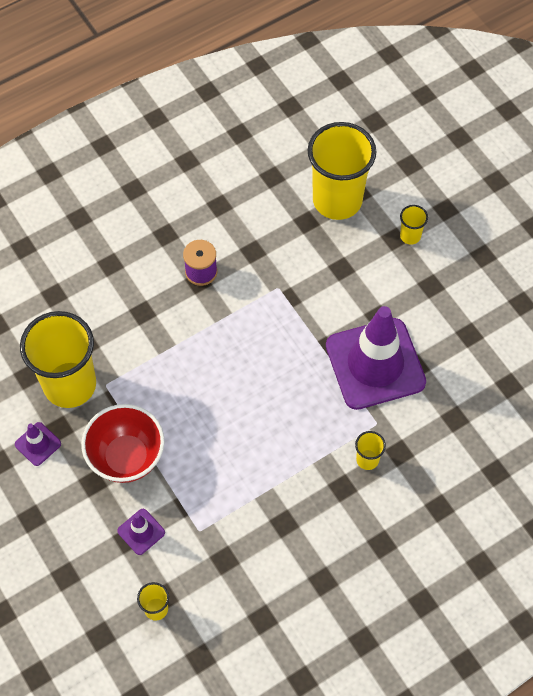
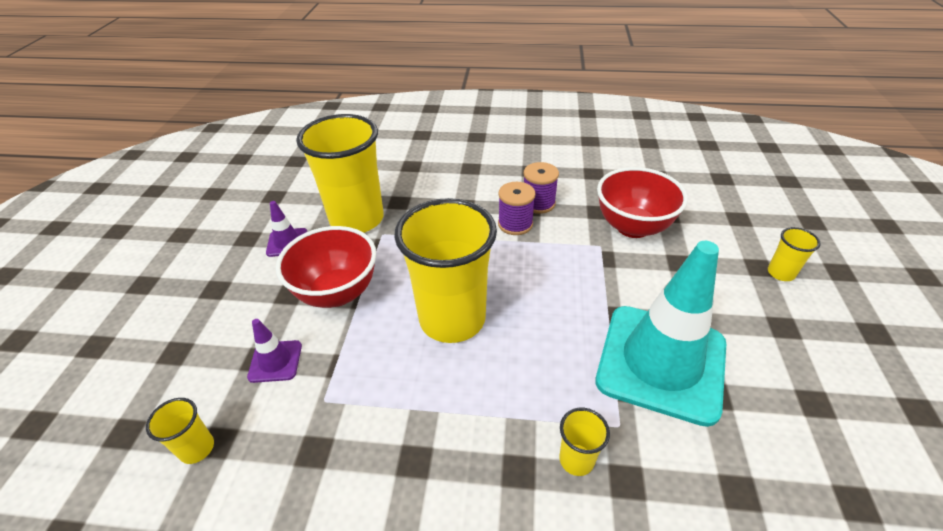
camera: 40 degrees right, 20 degrees down
(200, 306) = (515, 224): none -> purple spool
(289, 252) = (632, 227): none -> red bowl
(337, 200) = (711, 214): yellow cup -> yellow cup (452, 319)
(375, 364) = (661, 362): purple traffic cone -> turquoise traffic cone

